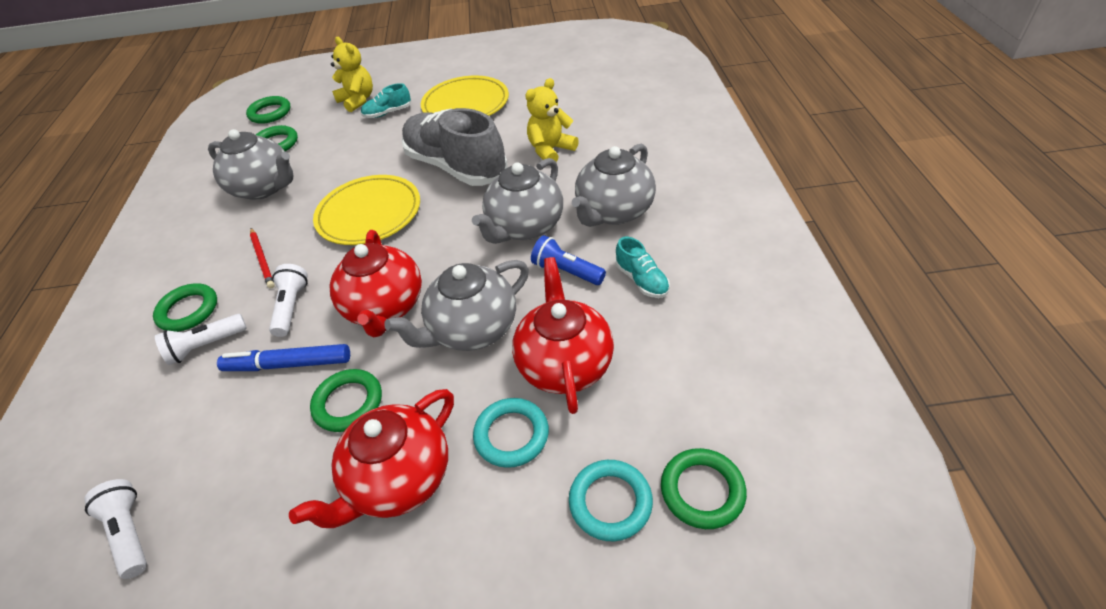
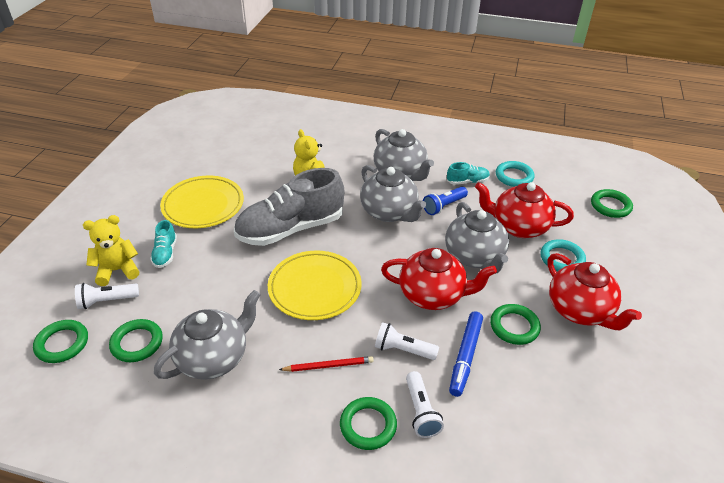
camera: 75 degrees left, 5 degrees down
(130, 532) = (591, 460): white flashlight -> white flashlight (107, 301)
(610, 502) = (611, 235): turquoise ring -> turquoise ring (514, 176)

